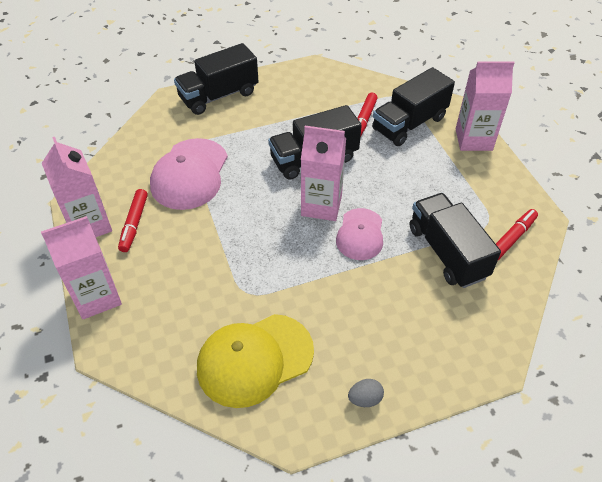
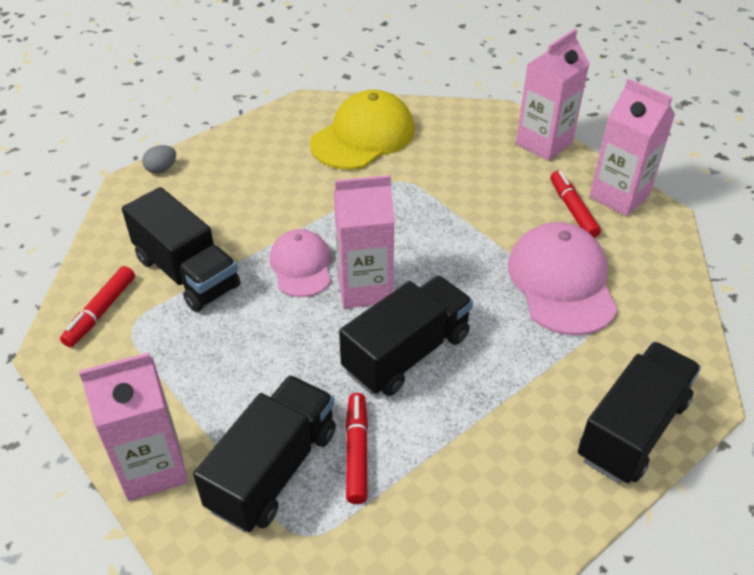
camera: 160 degrees right, 5 degrees down
(365, 399) = (253, 135): grey egg -> grey egg (161, 169)

